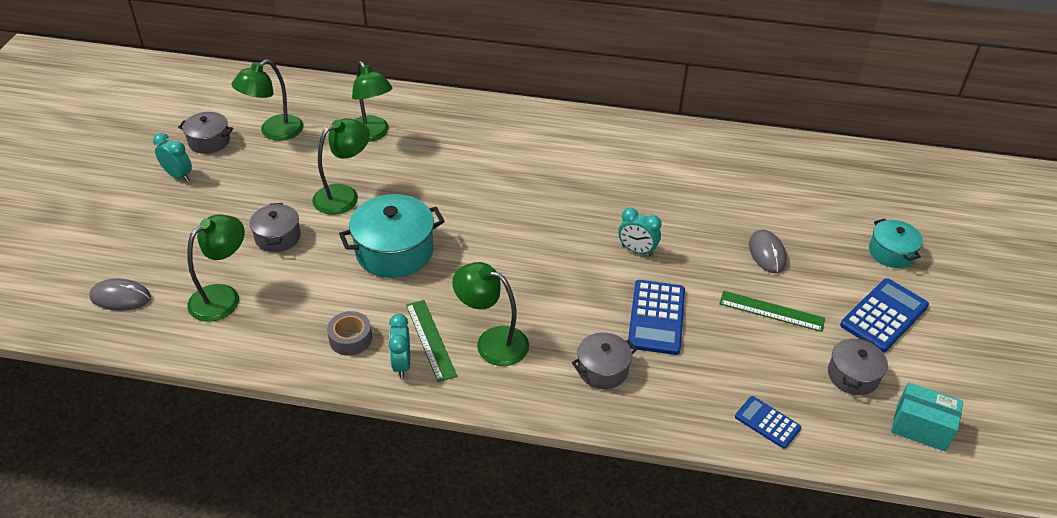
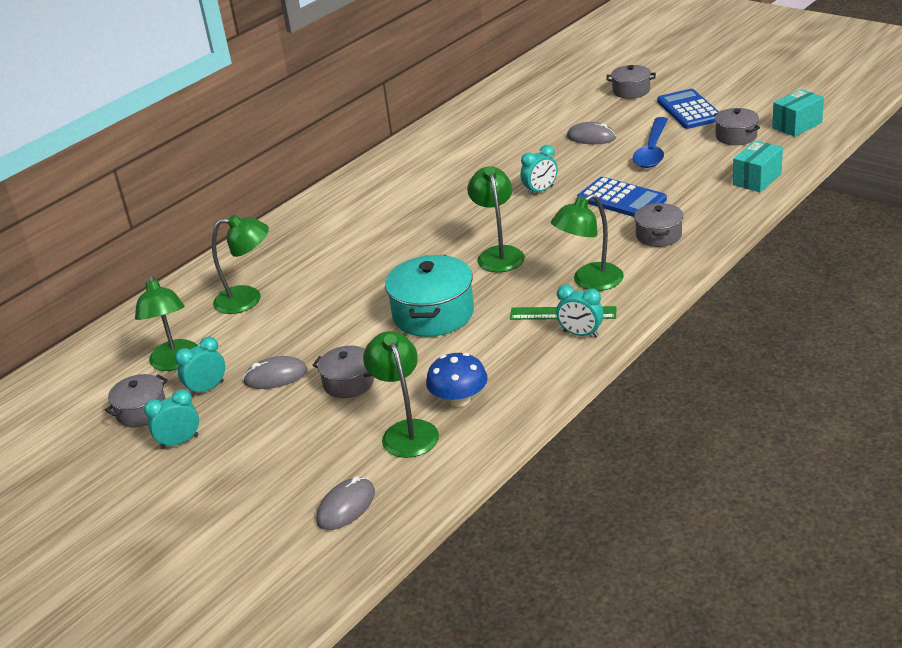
camera: 55 degrees left, 10 degrees down
(246, 162) = (207, 389): none -> turquoise clock
(274, 192) = (275, 376): none -> grey mouse
(275, 314) = (459, 399): none -> blue mushroom
(344, 195) = (325, 331): green lamp -> green lamp (498, 254)
(350, 339) = (528, 358): grey tape -> none
(767, 422) = (757, 179): blue calculator -> turquoise box
(771, 311) = (652, 150): green ruler -> blue spoon
(891, 252) = (631, 91): turquoise pot -> grey pot

